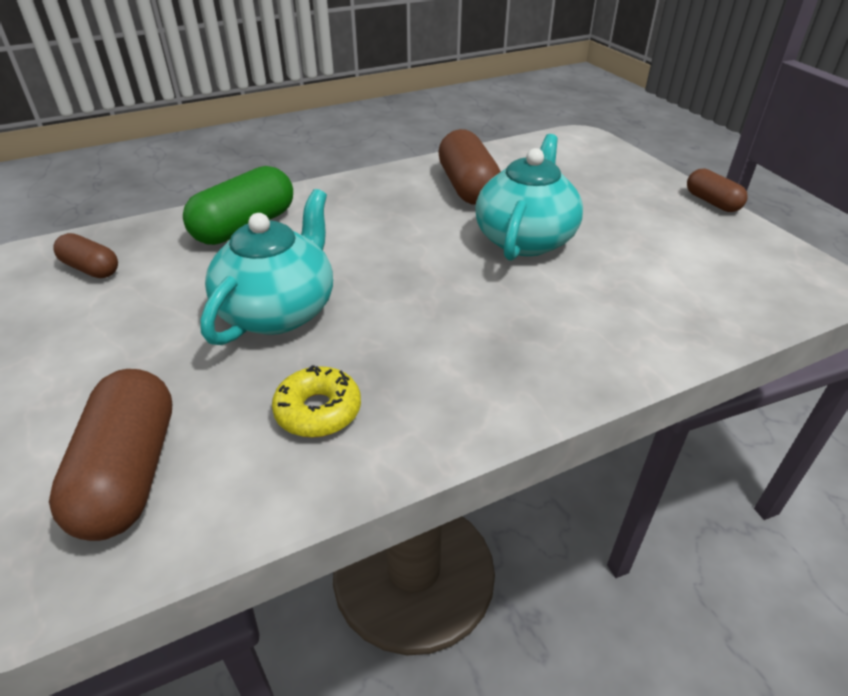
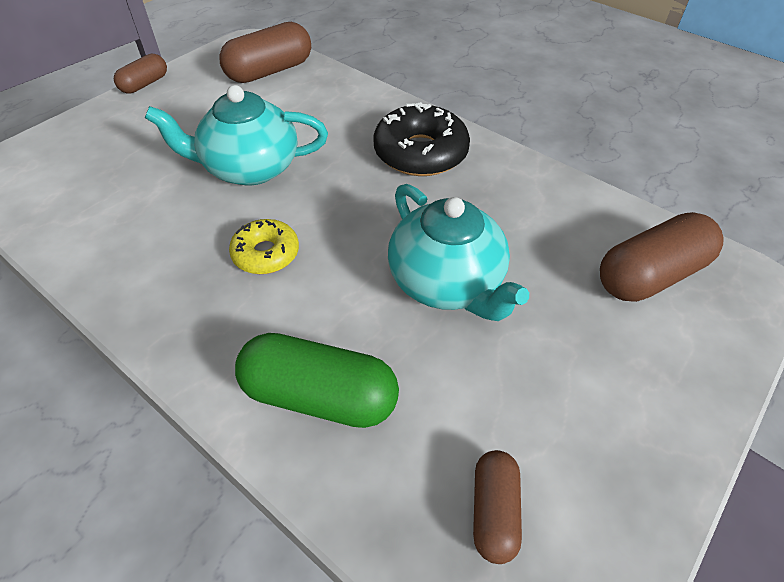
camera: 115 degrees left, 10 degrees up
(279, 311) = (446, 282): turquoise teapot -> turquoise teapot turned 120 degrees counterclockwise
(318, 411) = (527, 211): yellow donut -> yellow donut (266, 254)
(467, 187) = (151, 229): brown capsule -> brown capsule (269, 71)
(489, 359) = (420, 153): none -> black donut

